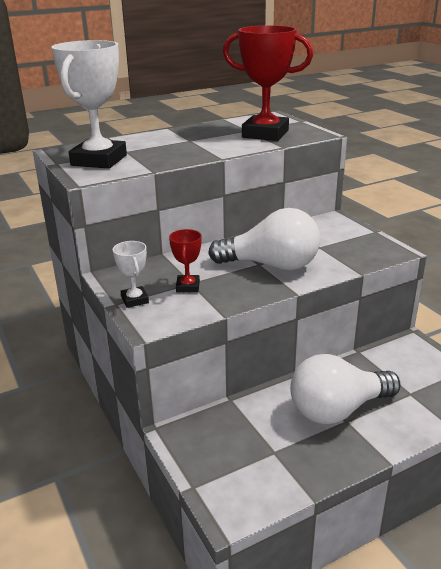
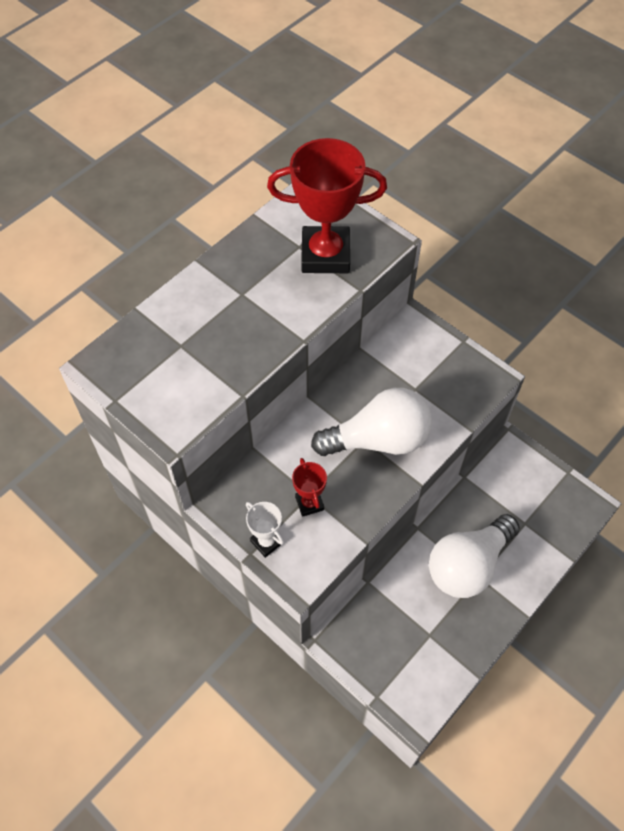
camera: 20 degrees left, 30 degrees up
(99, 160) = (162, 380): white trophy -> none

